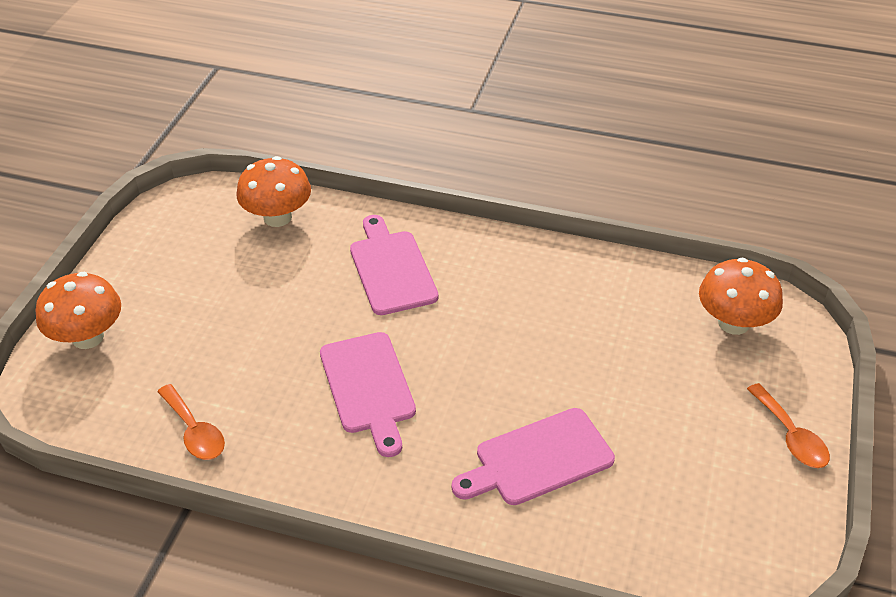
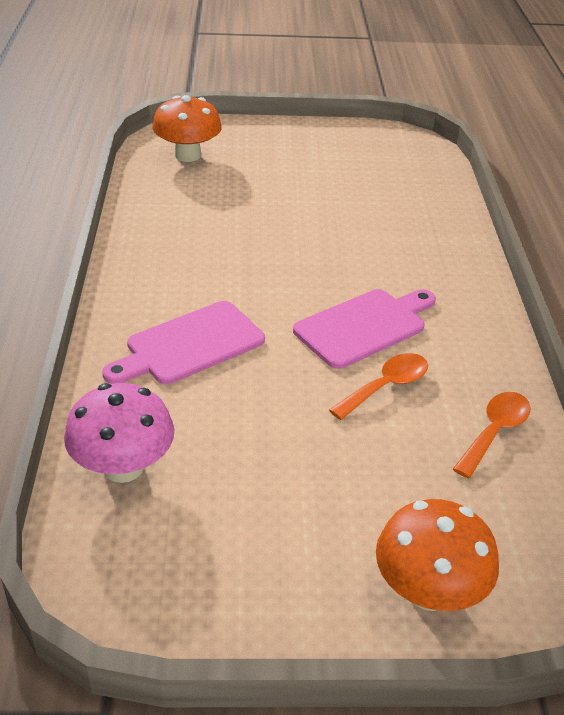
camera: 110 degrees left, 5 degrees down
(277, 217) = (123, 467): orange mushroom -> pink mushroom
(538, 459) = (382, 226): pink cutting board -> none
(790, 436) = (293, 133): orange spoon -> orange spoon (386, 386)

